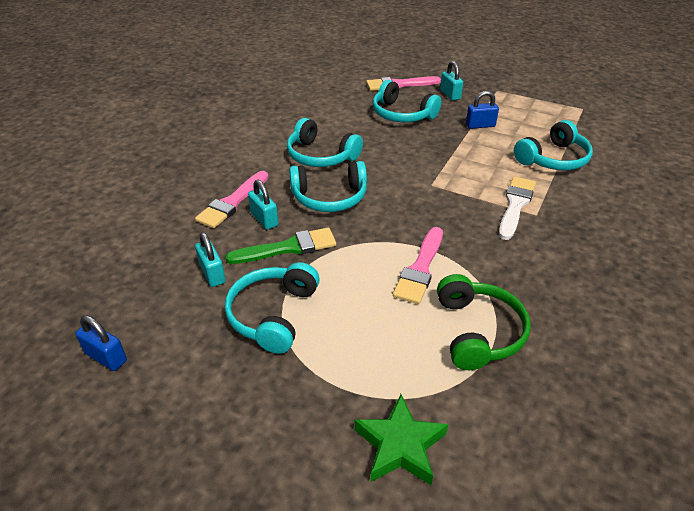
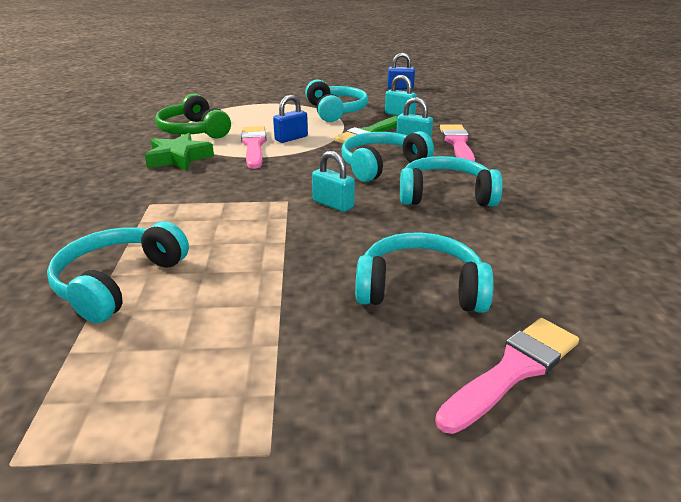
camera: 150 degrees right, 10 degrees down
(400, 445) = (223, 98): green star -> green star (179, 158)
(450, 95) = (376, 381): turquoise padlock -> turquoise padlock (333, 204)
(480, 125) = (265, 311): blue padlock -> blue padlock (291, 138)
(515, 205) = (176, 207): white brush -> none

